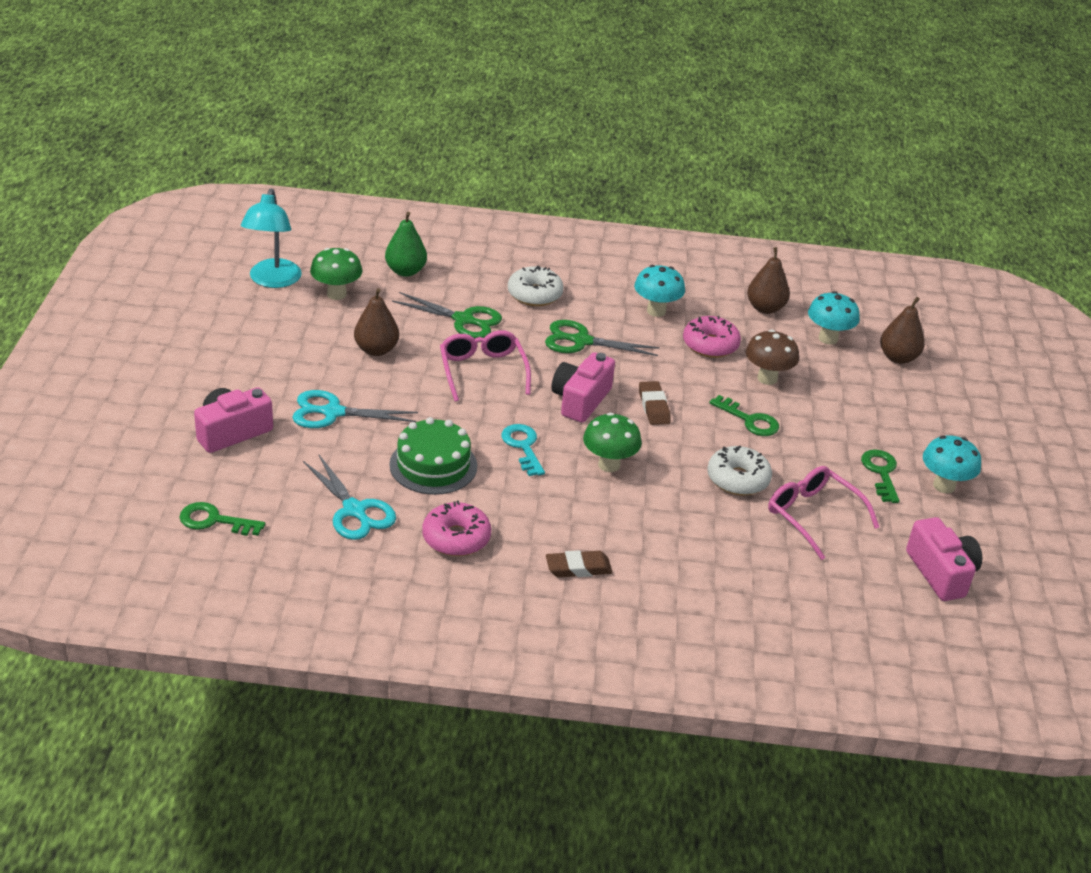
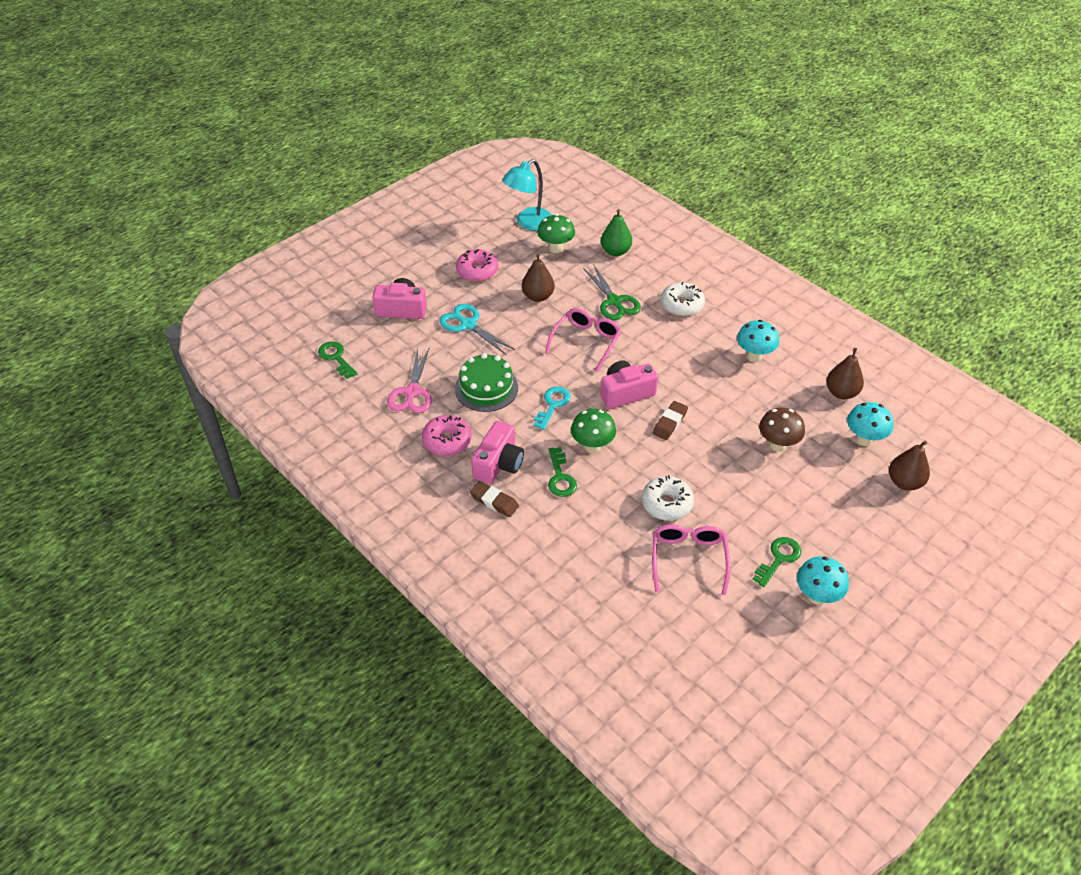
camera: 45 degrees right, 10 degrees up
(354, 510) = (412, 392): turquoise scissors -> pink scissors
(582, 341) = (675, 353): green scissors -> none
(710, 345) = (764, 399): pink donut -> pink donut (477, 271)
(749, 420) = (726, 467): green key -> green key (560, 477)
(941, 573) = (732, 655): pink camera -> pink camera (499, 464)

